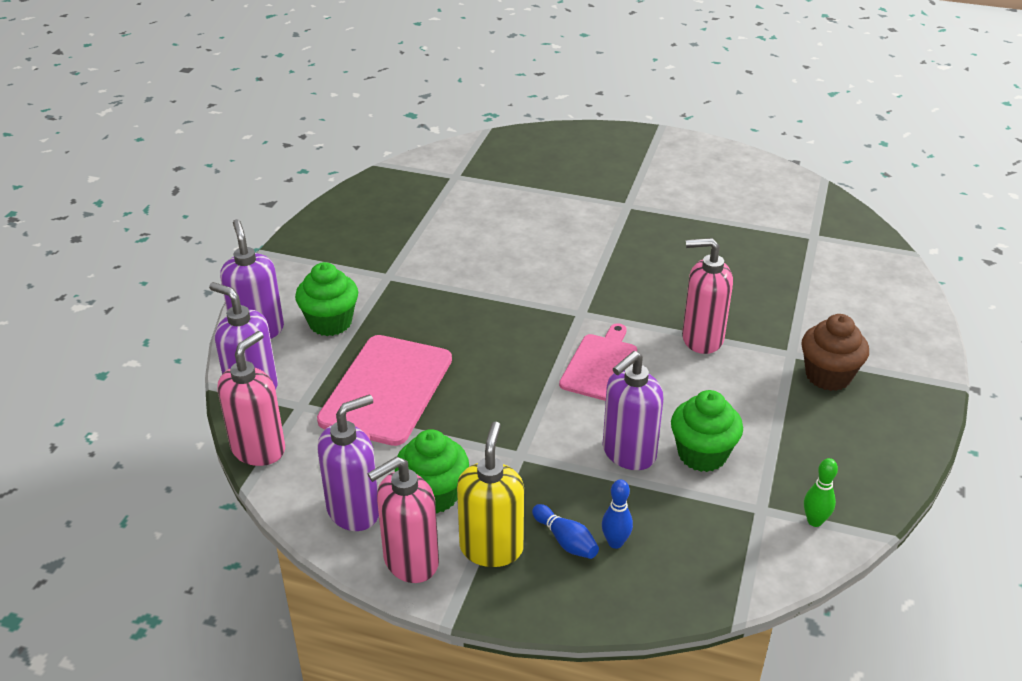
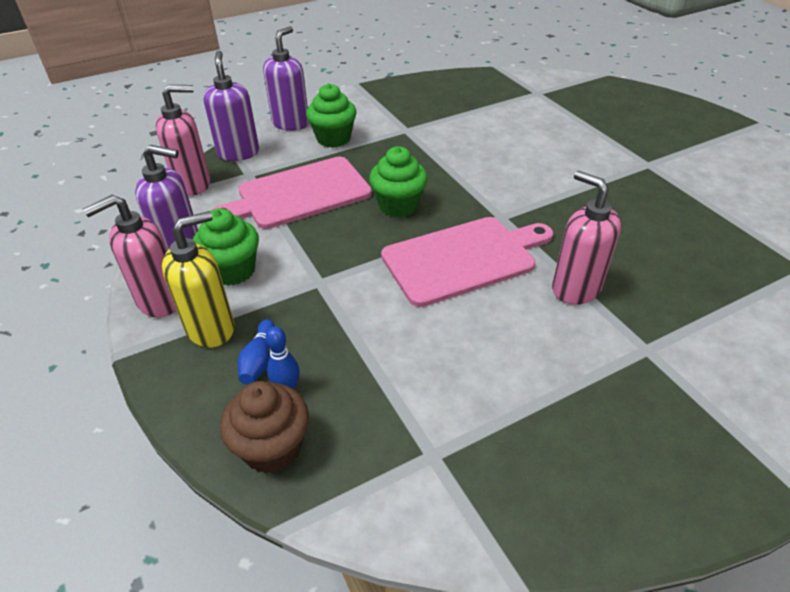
camera: 45 degrees right, 5 degrees up
(410, 561) = (159, 301): pink soap dispenser -> pink soap dispenser turned 45 degrees counterclockwise
(600, 365) = (463, 259): pink cutting board -> pink cutting board, size x1.60
(628, 453) = (392, 333): purple soap dispenser -> none
(702, 454) = (447, 374): green cupcake -> green cupcake (398, 206)
(814, 521) = (465, 505): green bowling pin -> none
(828, 376) = (660, 391): brown cupcake -> brown cupcake (272, 448)

